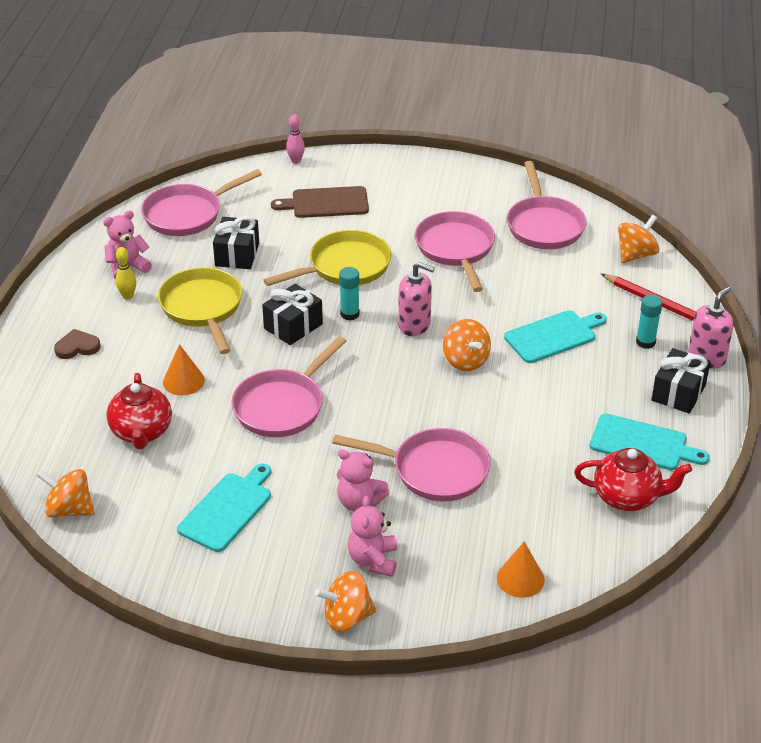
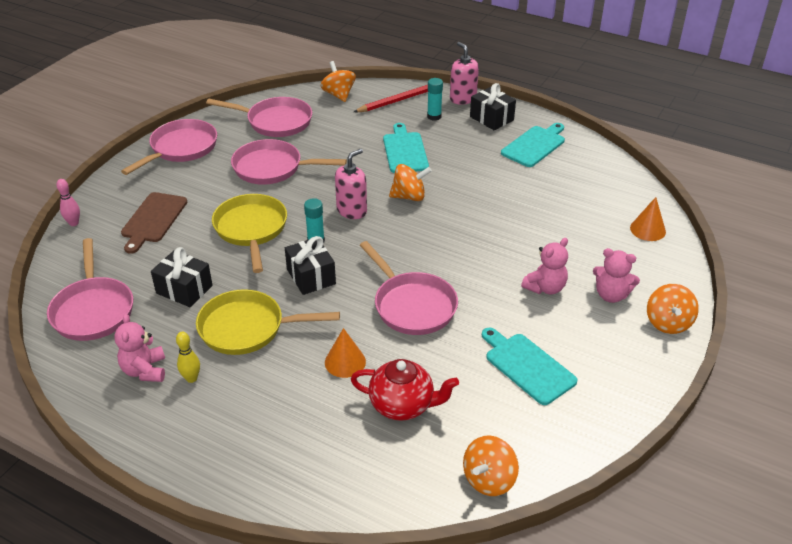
camera: 70 degrees left, 0 degrees up
(77, 347) = (247, 433): brown heart -> none
(434, 470) = (524, 241): pink pan -> pink pan (181, 149)
(627, 497) = (583, 165): red teapot -> none

